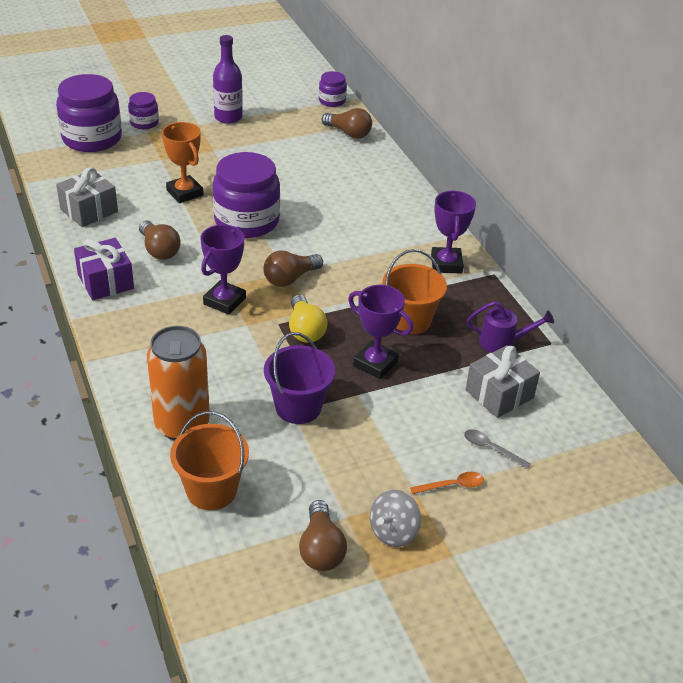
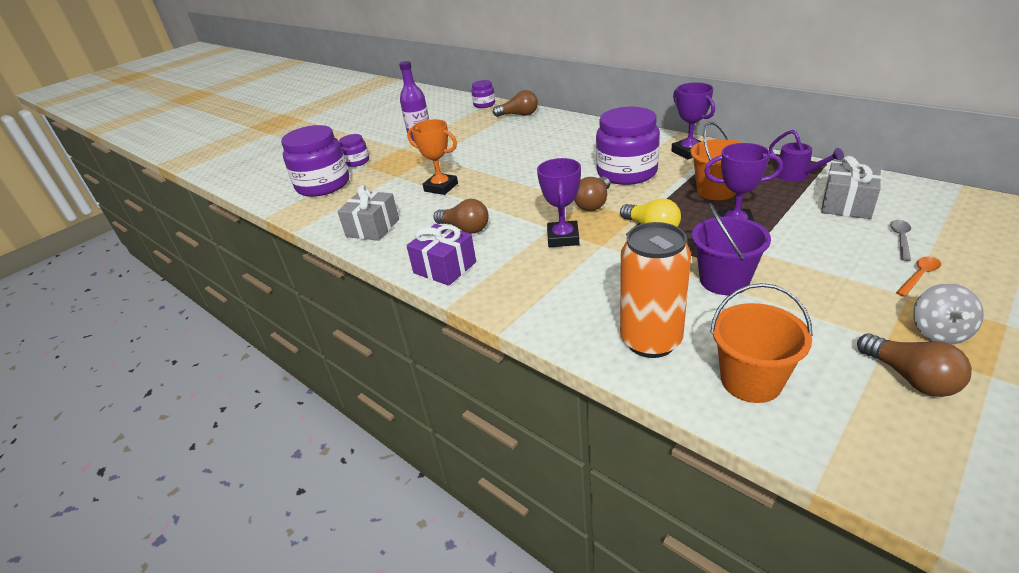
camera: 20 degrees left, 5 degrees down
(247, 221) = (512, 185): purple jar -> purple jar (627, 172)
(491, 449) = (900, 239): grey spoon -> grey spoon turned 105 degrees clockwise
(503, 342) = (797, 176): purple watering can -> purple watering can turned 75 degrees clockwise

